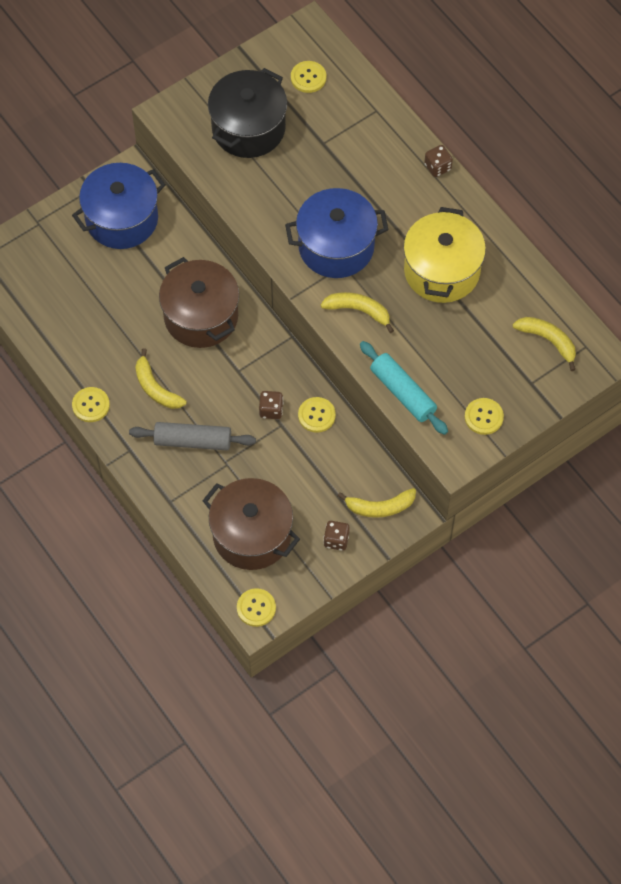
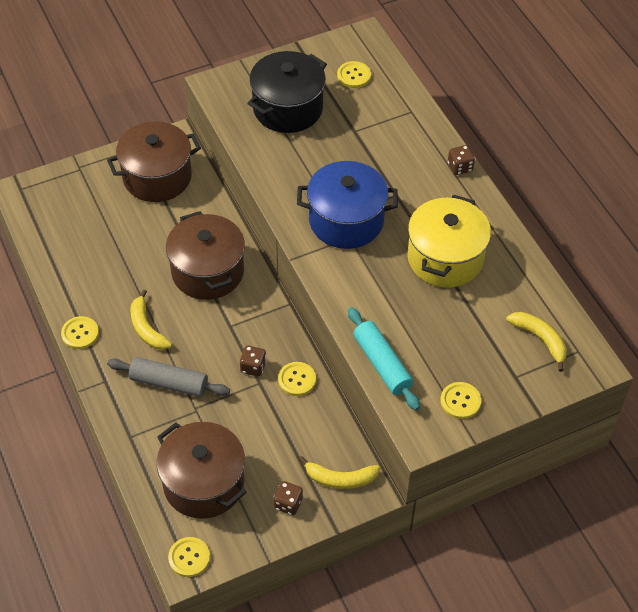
camera: 10 degrees right, 10 degrees down
(122, 219) = (157, 177): blue pot -> brown pot
(359, 311) = (355, 281): yellow banana -> none

